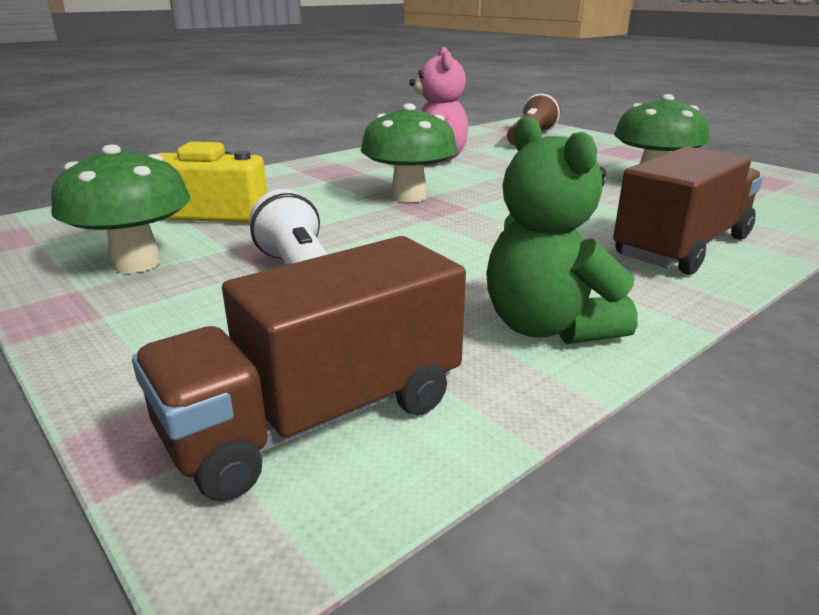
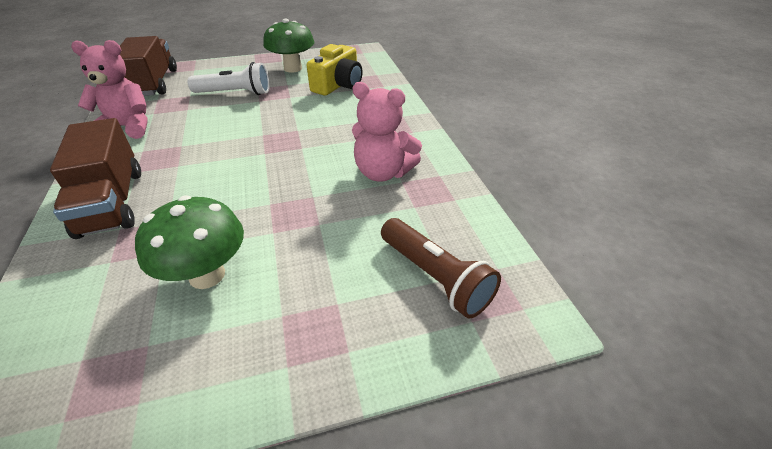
camera: 115 degrees right, 15 degrees up
(409, 197) = (305, 139): green mushroom -> none
(548, 327) = (128, 127): green teddy bear -> pink teddy bear

